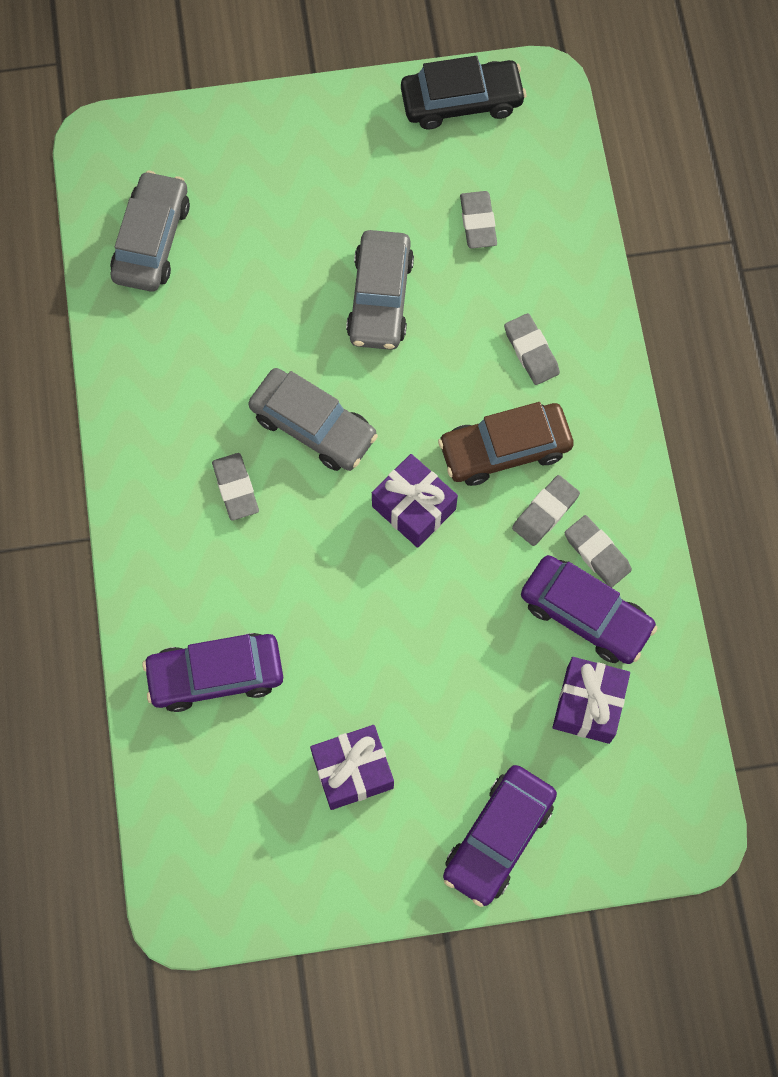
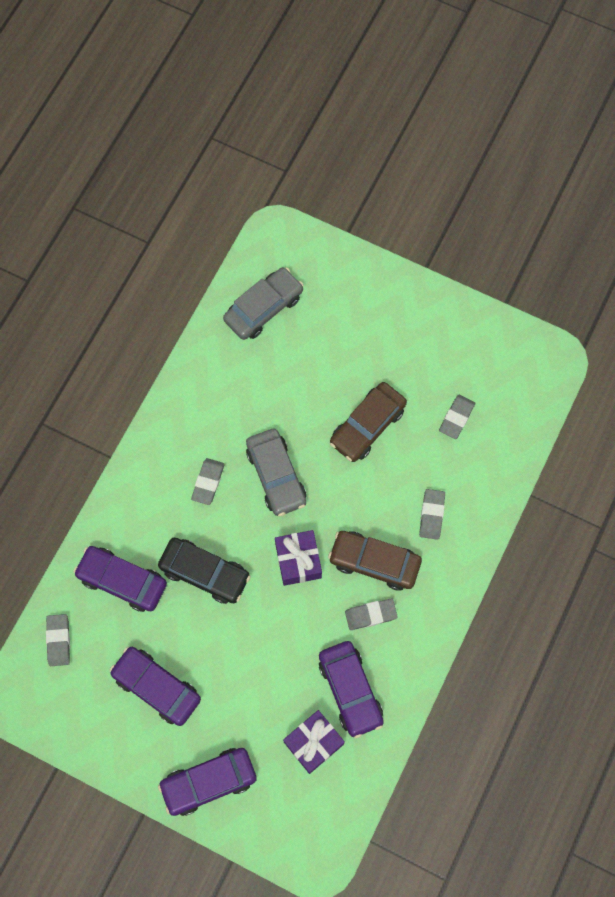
camera: 35 degrees right, 0 degrees up
(352, 771) = (157, 687): purple gift -> purple car
(380, 298) = (367, 426): grey car -> brown car
(461, 101) = (499, 339): black car -> black car (205, 573)
(597, 553) = (383, 659): grey eraser -> grey eraser (58, 640)

